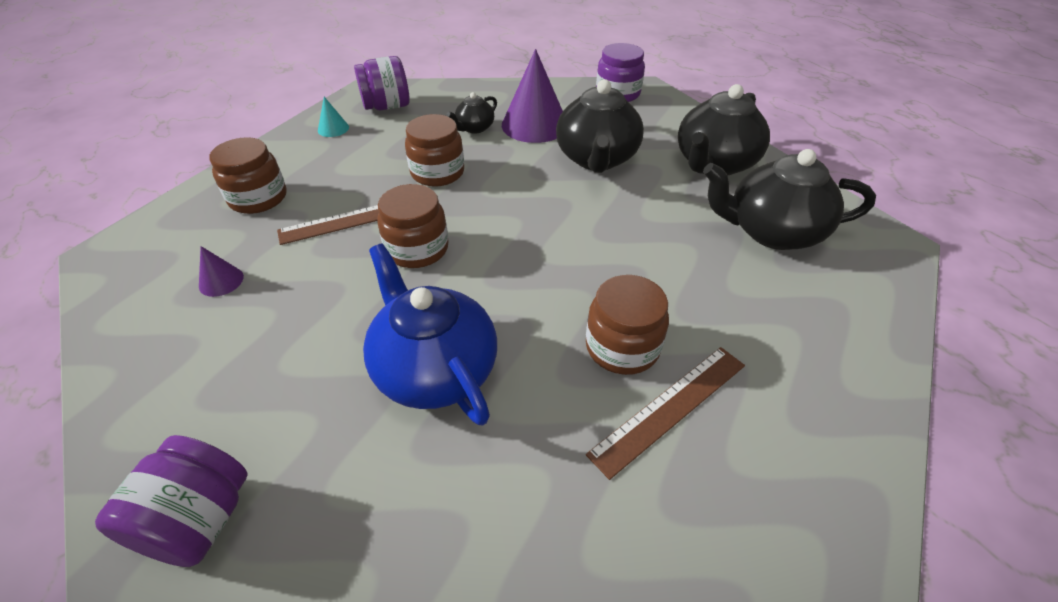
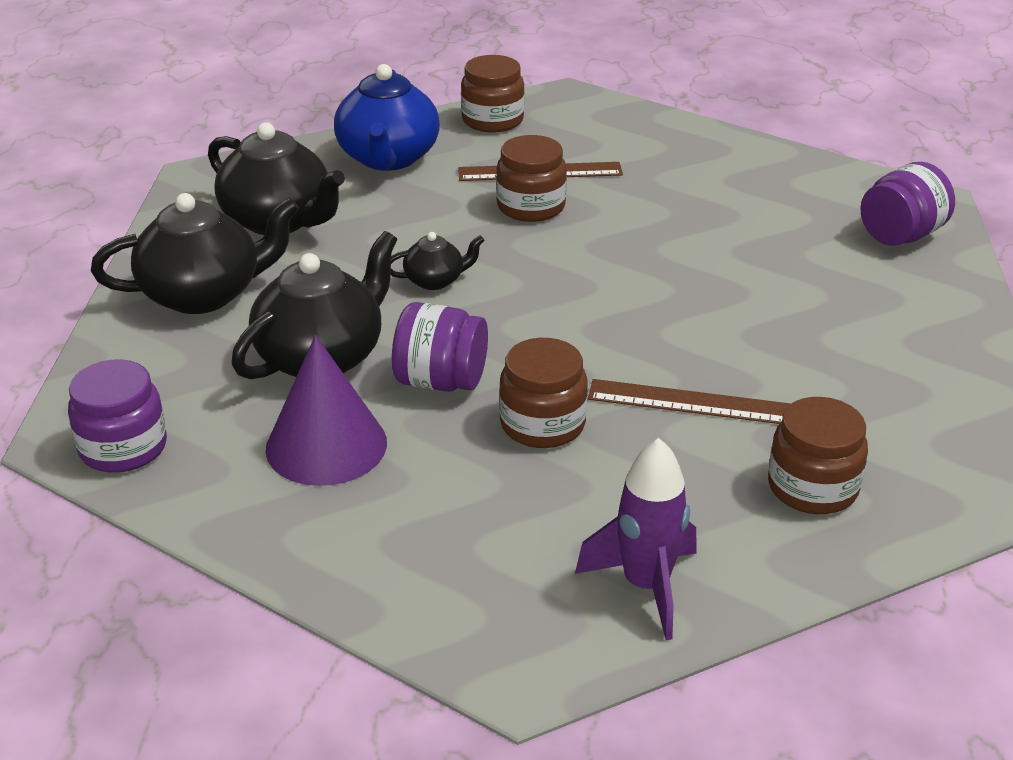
camera: 145 degrees left, 10 degrees down
(221, 281) = (876, 390): purple cone -> none
(333, 129) = (646, 586): turquoise cone -> purple rocket
(387, 106) = (518, 602): purple jar -> purple jar (440, 381)
(417, 249) = (641, 340): brown jar -> brown jar (492, 120)
(435, 369) = (693, 247): blue teapot -> blue teapot (388, 158)
(474, 128) = (419, 479): black teapot -> black teapot (435, 280)

